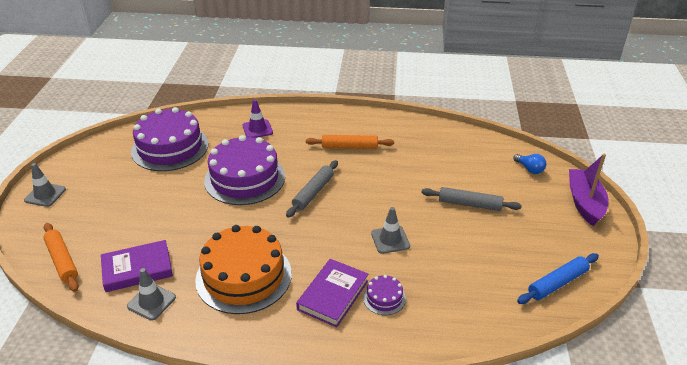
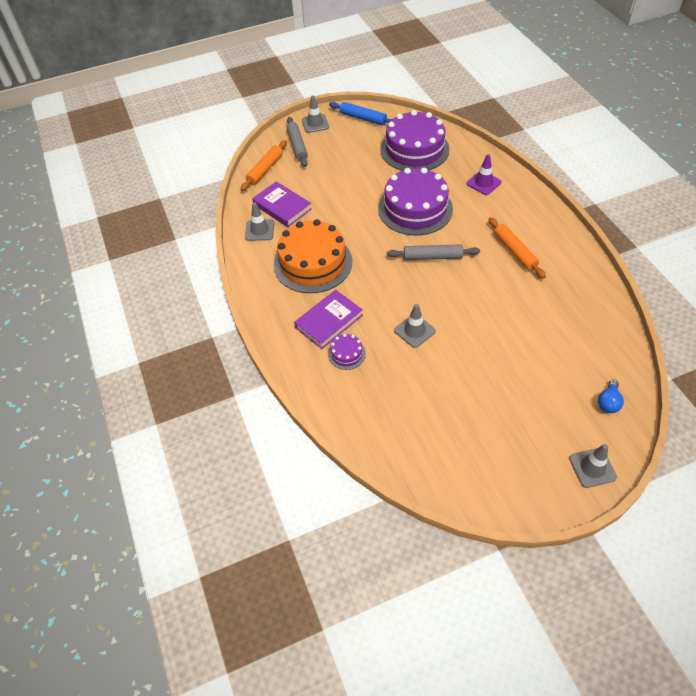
camera: 65 degrees right, 15 degrees up
(333, 295) = (329, 321): purple book -> purple book turned 45 degrees counterclockwise
(469, 204) = (507, 370): grey rolling pin -> grey rolling pin (297, 146)
(557, 283) = (449, 473): blue rolling pin -> blue rolling pin (363, 118)
(584, 202) = (592, 468): purple boat -> grey traffic cone

